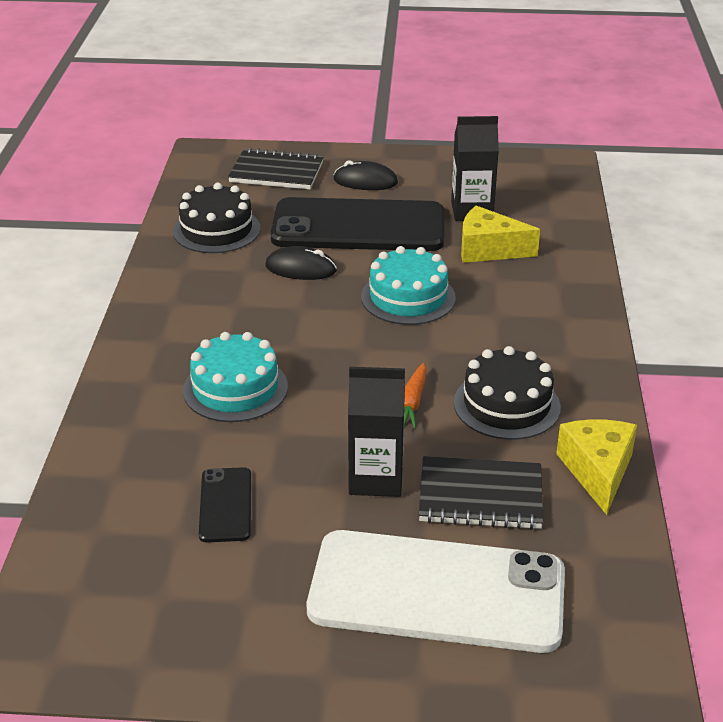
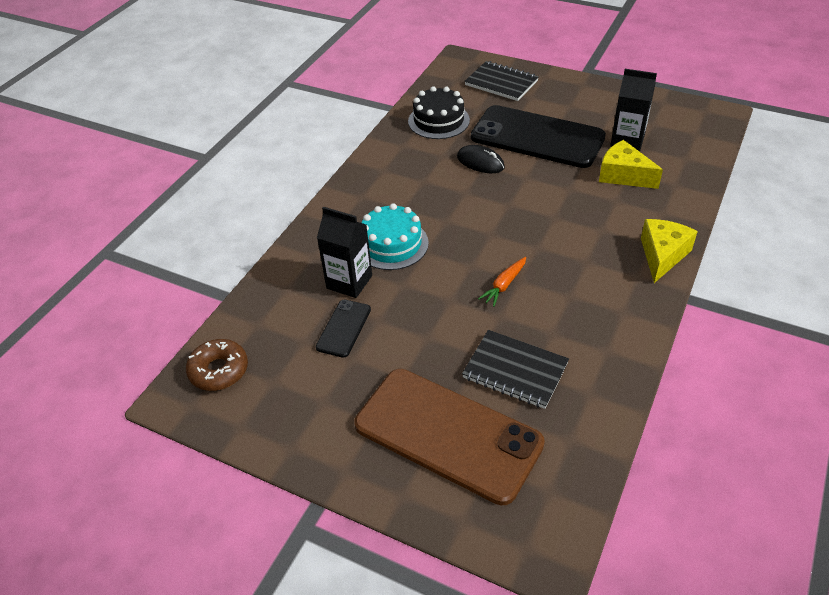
camera: 25 degrees right, 10 degrees up
(70, 605) = (219, 370): none -> brown donut
(365, 181) = (560, 101): black mouse -> none
(376, 478) = (450, 336): black carton -> black carton (349, 282)
(408, 297) = (544, 201): turquoise cake -> none
(437, 592) = (447, 434): white phone -> brown phone
(506, 405) = (571, 304): black cake -> none
(597, 471) = (611, 376): yellow cheese -> yellow cheese (662, 255)

